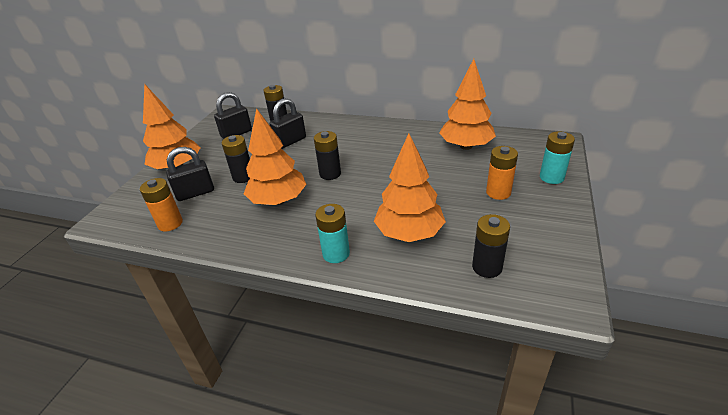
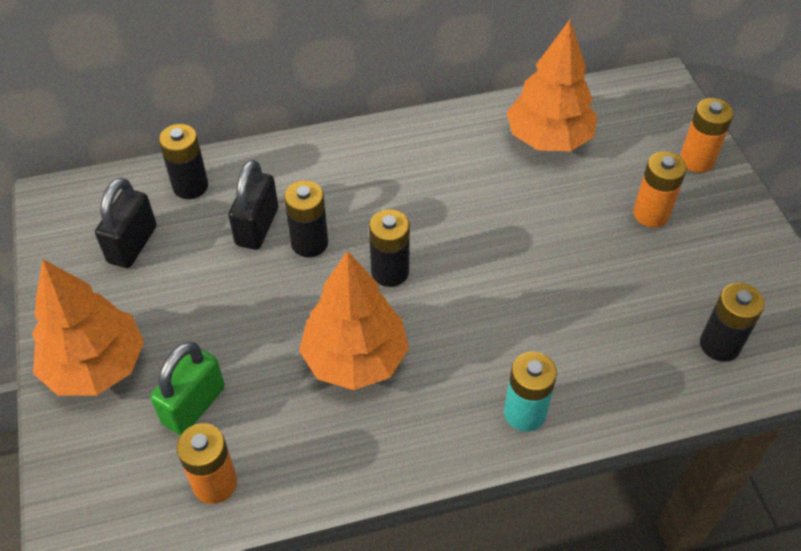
camera: 35 degrees left, 15 degrees up
(195, 193) = (194, 405): black padlock -> green padlock
(243, 177) = (247, 337): black battery -> black battery (309, 243)
(409, 233) = (591, 334): orange tree -> none
(551, 177) = (696, 160): turquoise battery -> orange battery

